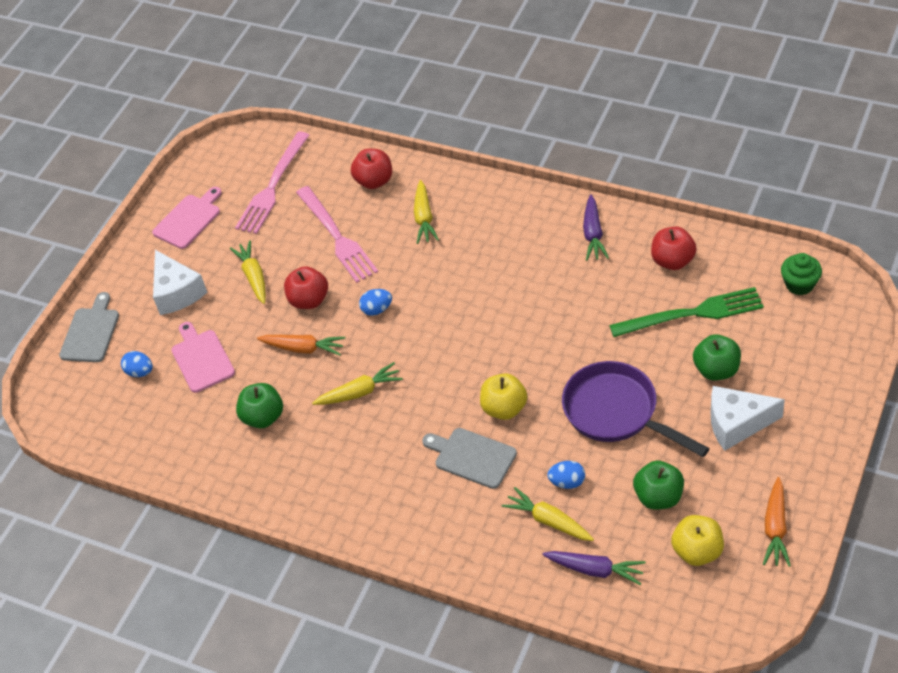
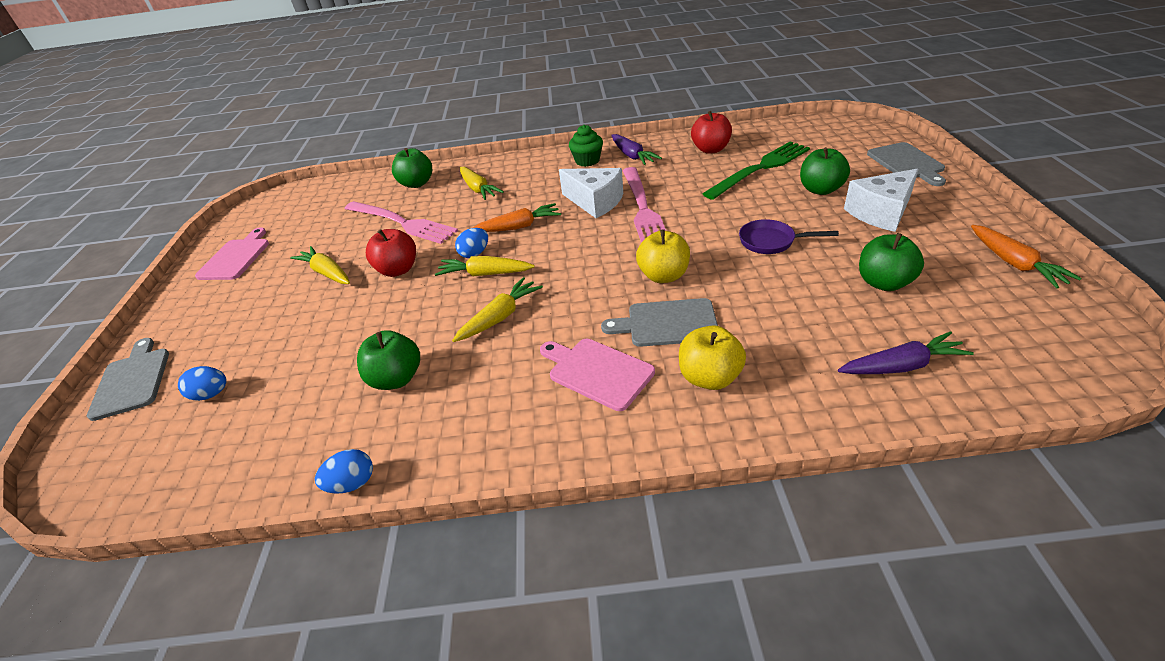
camera: 30 degrees left, 10 degrees down
(177, 292) = (240, 311): white cheese -> white cheese (595, 202)
(201, 359) = (291, 354): pink cutting board -> pink cutting board (597, 372)
(272, 187) = (318, 213): pink fork -> pink fork (643, 209)
(303, 348) = (412, 305): orange carrot -> orange carrot (519, 227)
(374, 181) = (417, 184): red apple -> green apple
(549, 521) = (803, 344): yellow carrot -> yellow carrot (485, 274)
(567, 482) = (785, 306): blue egg -> blue egg (352, 483)
(616, 412) = (771, 242): purple pan -> purple pan, size x0.54
(697, 551) = (975, 308): yellow apple -> yellow apple (709, 377)
(799, 284) = (819, 132): green cupcake -> green cupcake (587, 161)
(829, 372) = (907, 163): none -> grey cutting board

